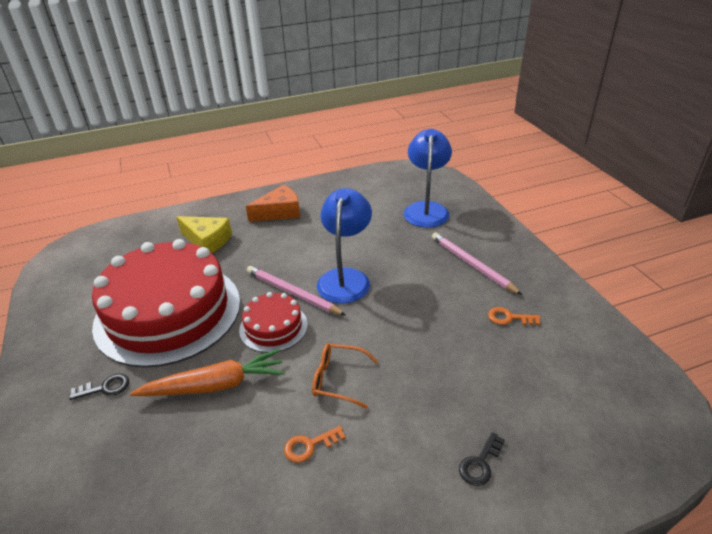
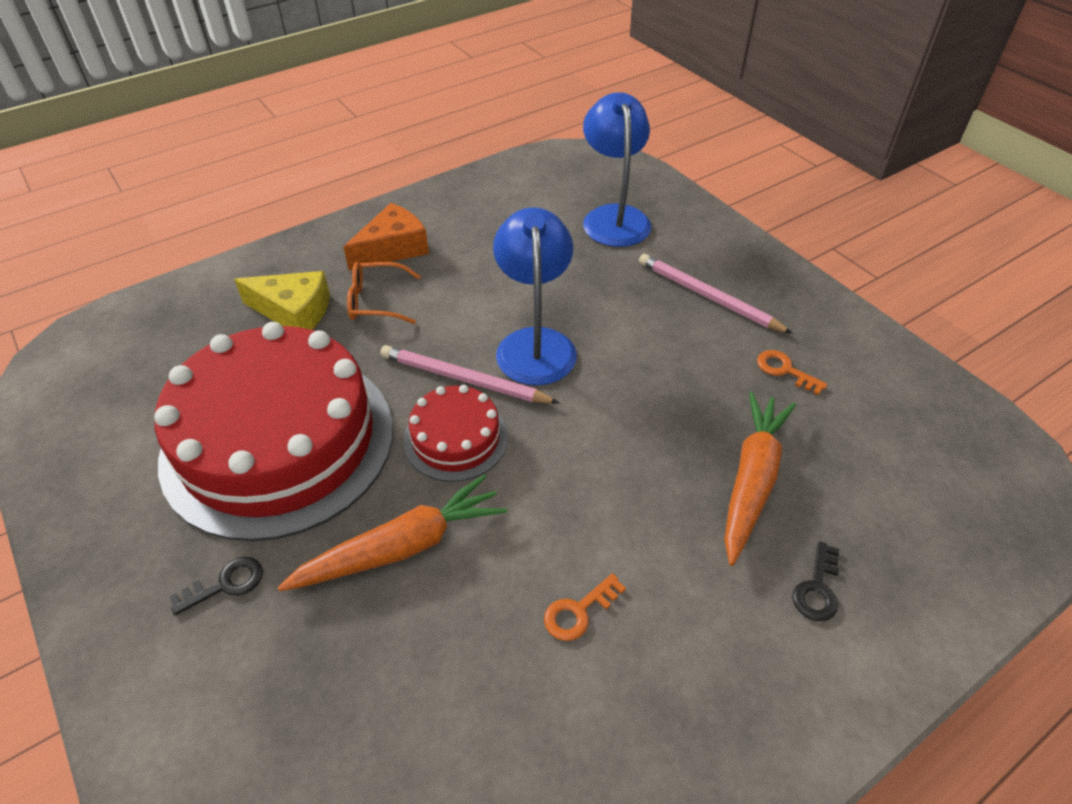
camera: 15 degrees left, 10 degrees up
(338, 379) = (582, 504): orange glasses -> orange glasses (376, 301)
(459, 384) = (752, 480): none -> orange carrot
(509, 318) = (784, 370): orange key -> orange key turned 45 degrees clockwise

